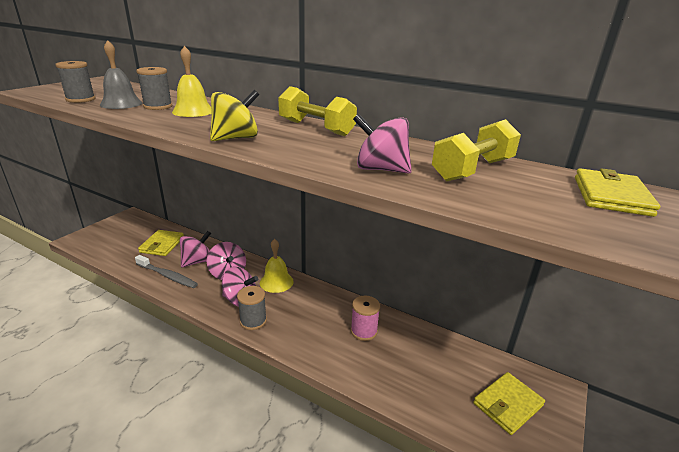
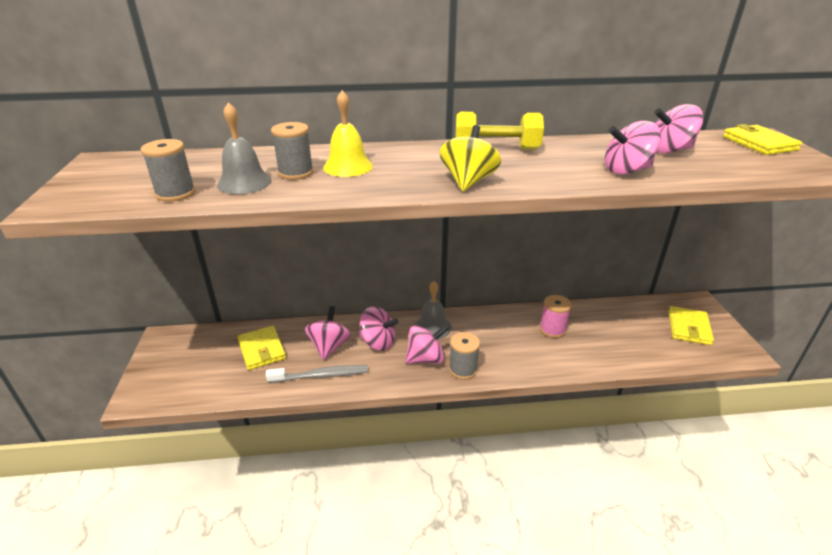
camera: 35 degrees left, 5 degrees up
(276, 282) = (432, 327): yellow bell -> grey bell
(473, 170) = (669, 150): yellow dumbbell -> pink spinning top

